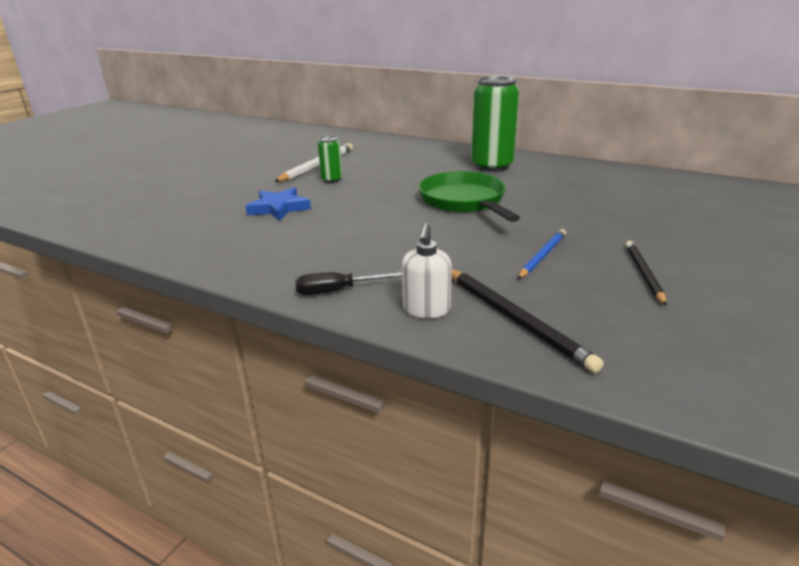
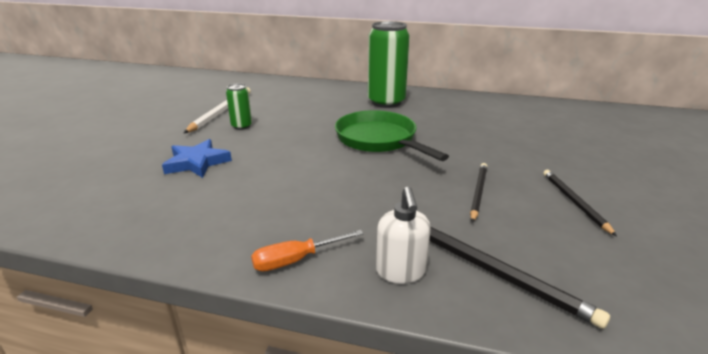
camera: 15 degrees left, 0 degrees up
(336, 291) = (296, 260): black screwdriver -> orange screwdriver
(542, 256) = (478, 192): blue pencil -> black pencil

